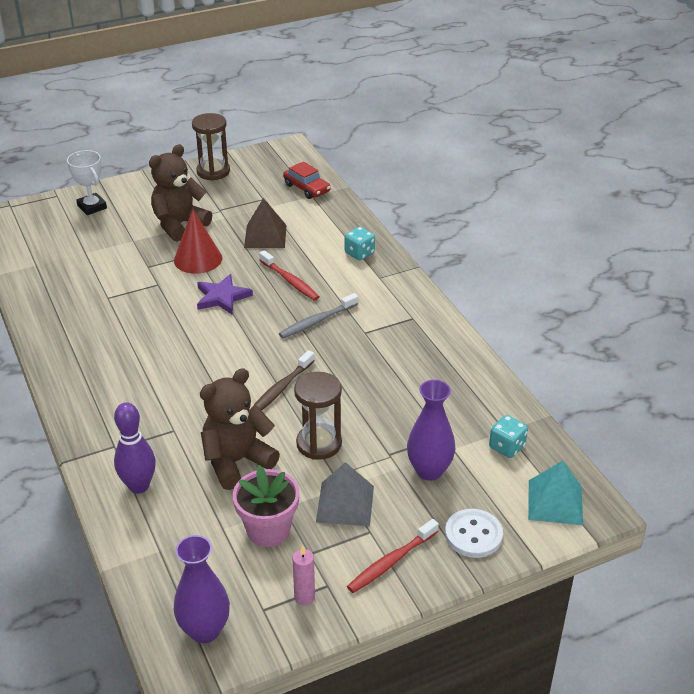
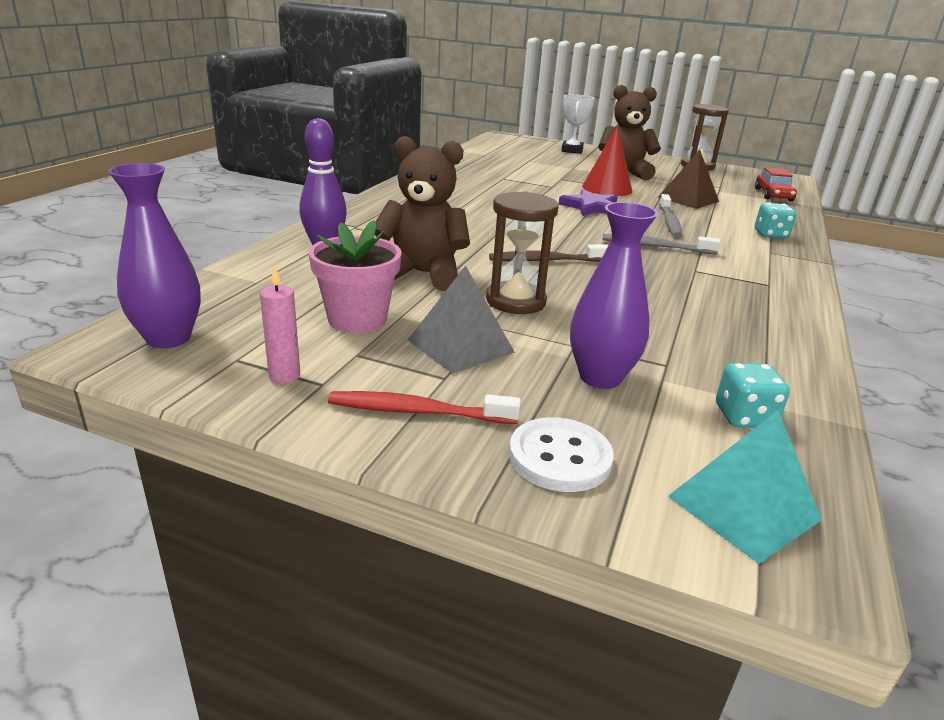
camera: 45 degrees right, 10 degrees down
(290, 281) = (669, 222): red toothbrush -> grey toothbrush

